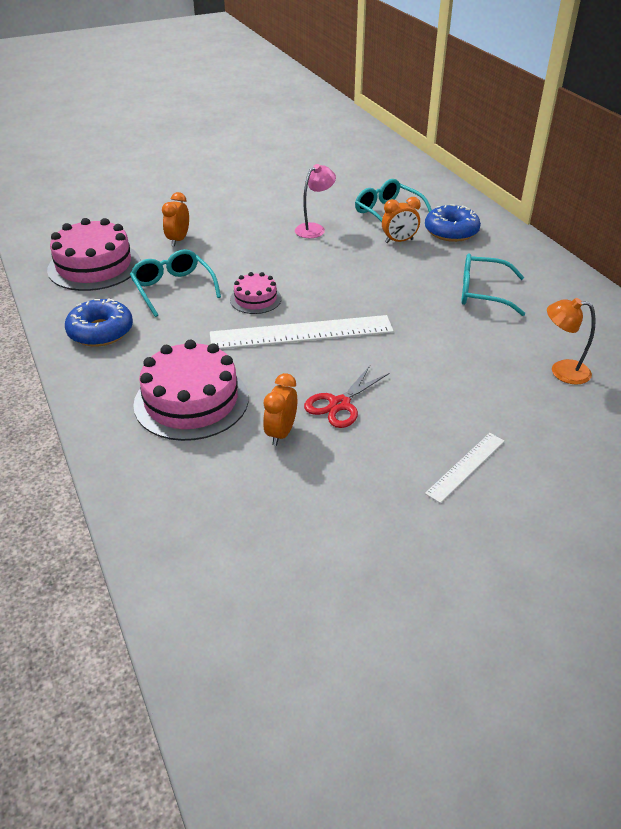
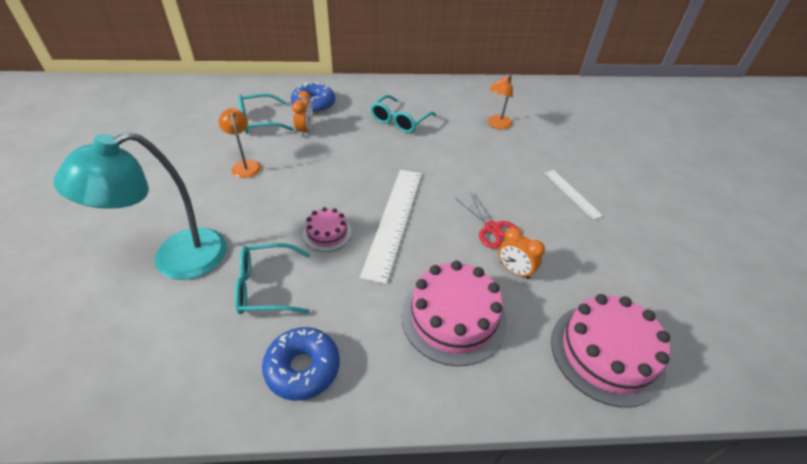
camera: 70 degrees left, 5 degrees up
(94, 266) = (161, 348): pink cake -> pink cake (606, 353)
(178, 240) = (175, 259): orange clock -> turquoise lamp
(314, 229) = (245, 165): pink lamp -> orange lamp

